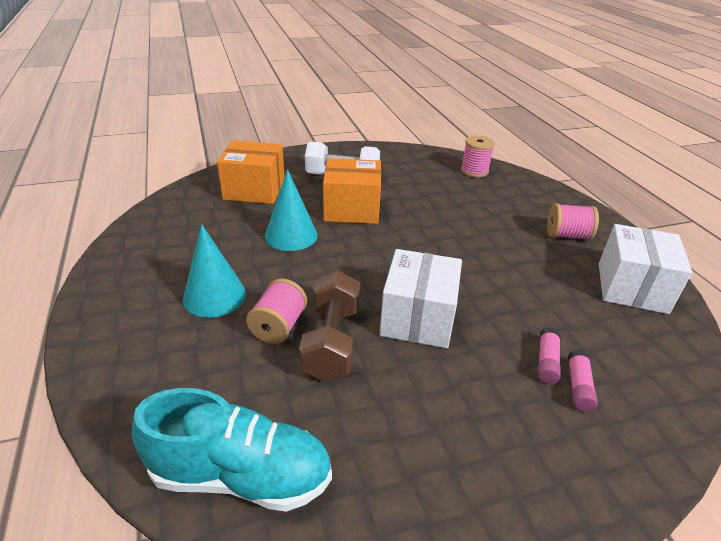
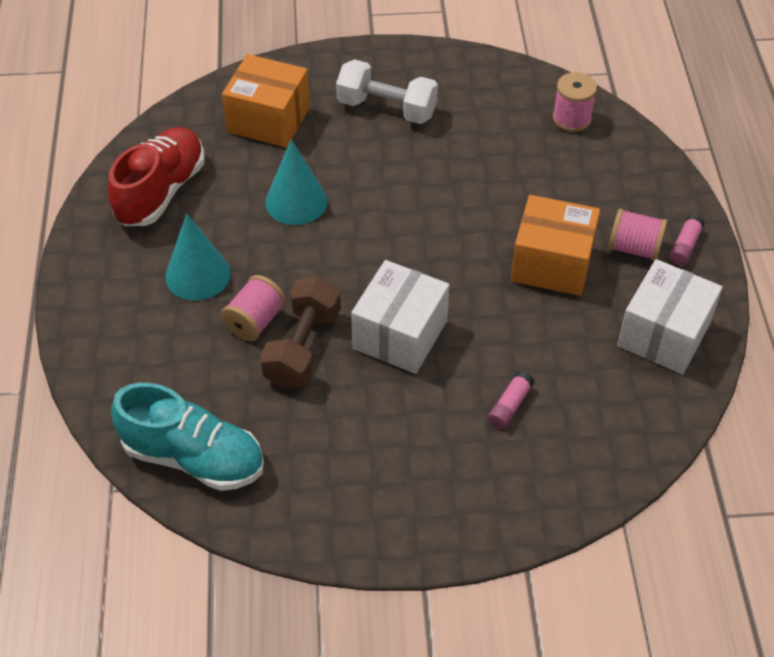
camera: 15 degrees right, 15 degrees up
(171, 241) = (161, 191): none -> red shoe
(352, 209) = (380, 169): orange box -> orange box (552, 264)
(578, 387) = (526, 436): pink glue stick -> pink glue stick (684, 246)

